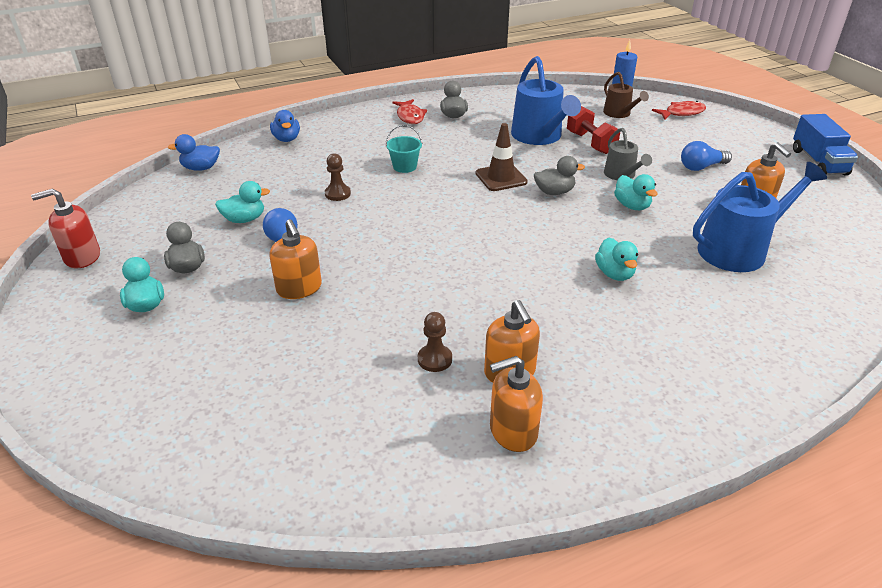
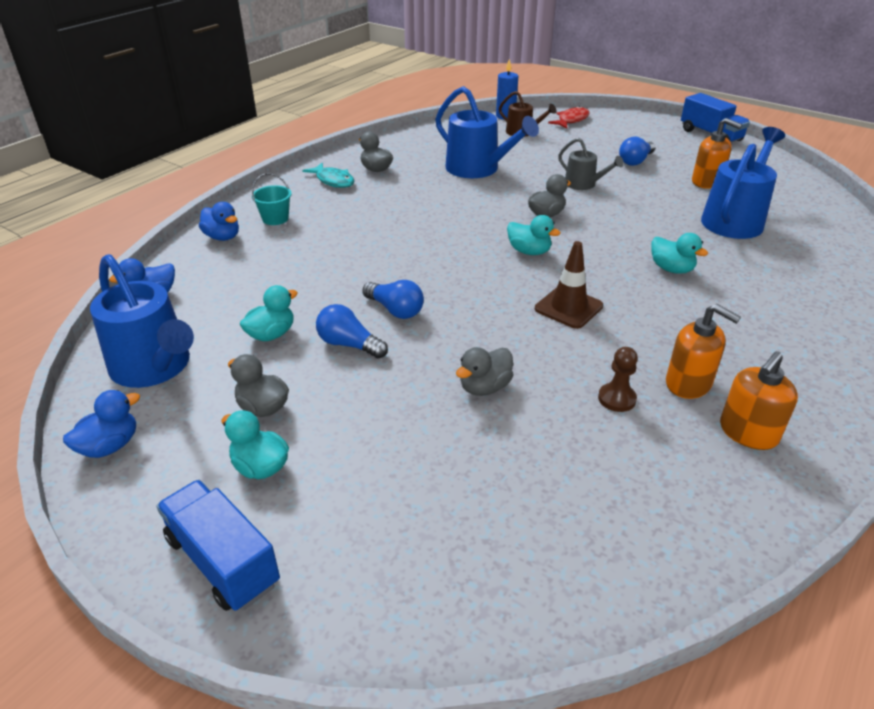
camera: 30 degrees left, 0 degrees up
(68, 352) = (223, 561): none -> blue truck
(82, 257) = (110, 446): red soap dispenser -> blue duck
(154, 216) = (154, 367): none -> blue watering can
(299, 288) = (414, 383): orange soap dispenser -> none
(337, 194) = (345, 276): brown pawn -> none
(344, 310) = (484, 387): none -> grey duck
(345, 230) = (395, 310): none -> blue light bulb
(404, 167) = (383, 230): turquoise bucket -> turquoise bucket (275, 219)
(410, 116) = (333, 181): red fish -> turquoise fish
(501, 178) = (486, 215): brown traffic cone -> brown traffic cone (568, 307)
(590, 143) = (527, 163): red dumbbell -> none
(632, 206) = (620, 208): turquoise duck -> turquoise duck (529, 251)

